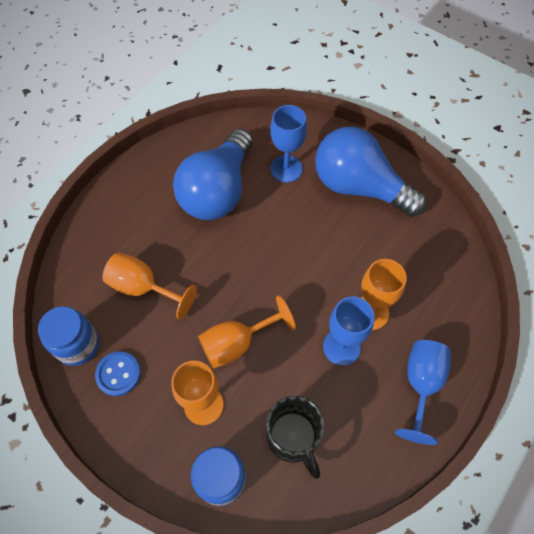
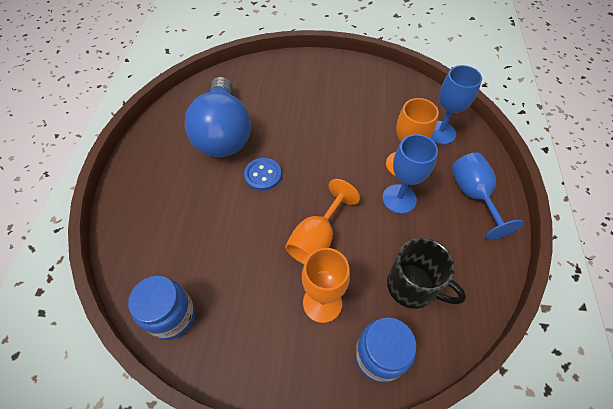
camera: 30 degrees left, 5 degrees down
(118, 374) = (228, 320): blue button -> blue button (263, 175)
(143, 287) = (206, 236): orange goblet -> none
(286, 169) = (269, 96): blue goblet -> blue goblet (440, 132)
(359, 187) = (332, 85): blue light bulb -> none

